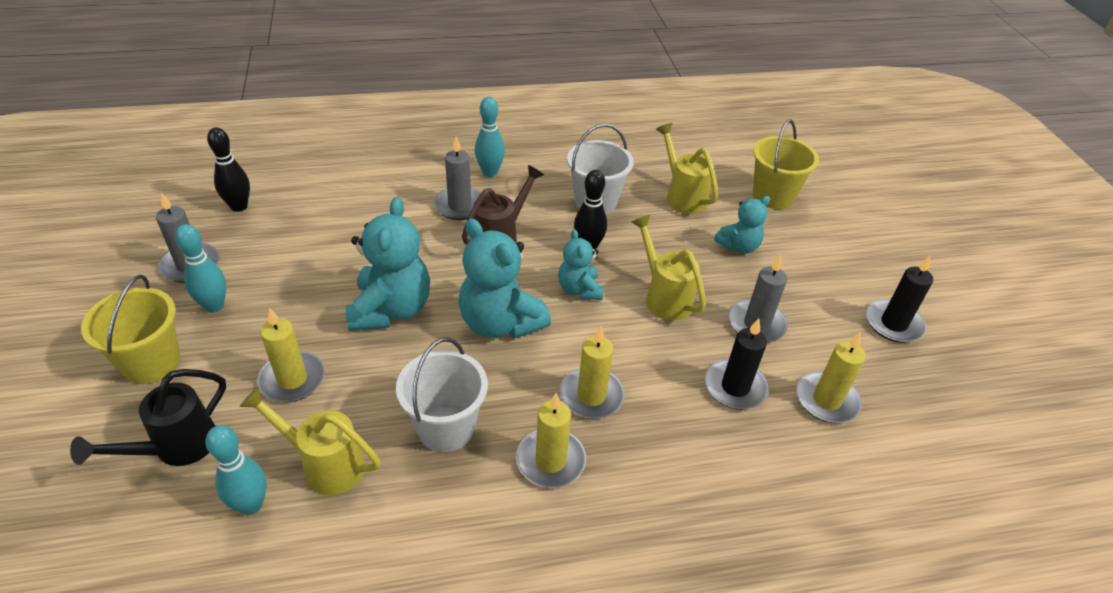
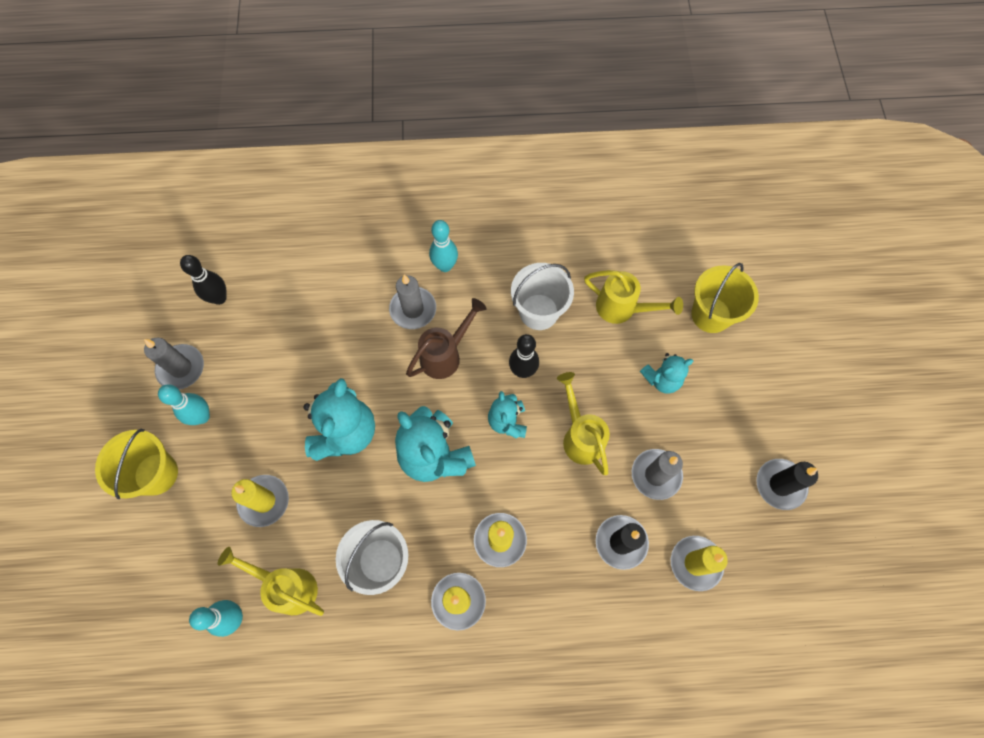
camera: 10 degrees right, 25 degrees up
(175, 448) = (178, 560): black watering can -> none
(682, 195) = (622, 309): yellow watering can -> yellow watering can turned 135 degrees clockwise

